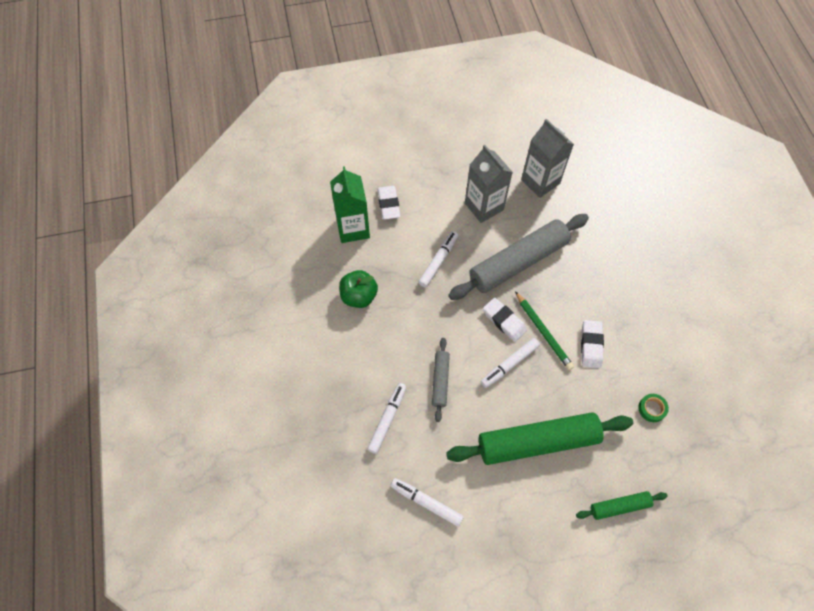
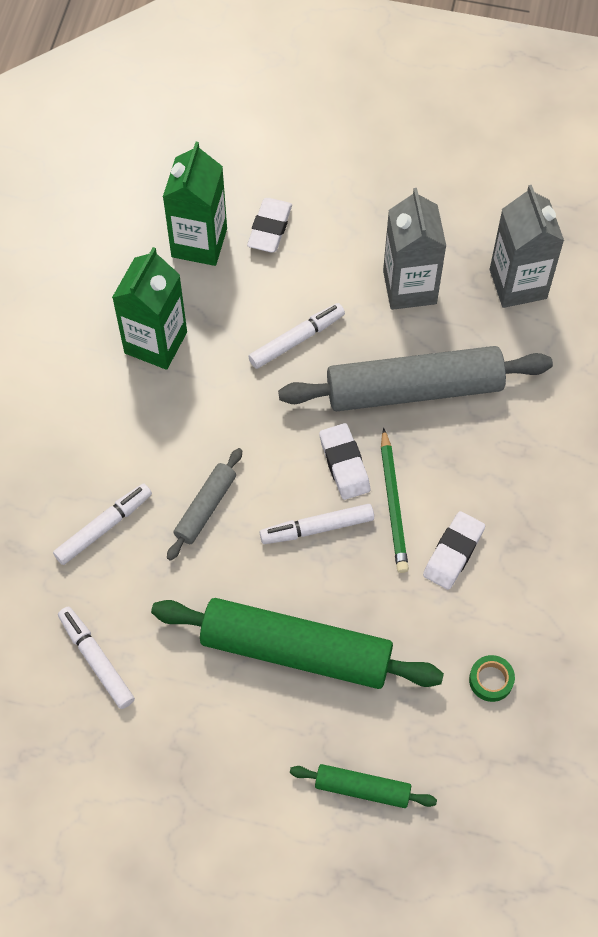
camera: 25 degrees right, 0 degrees up
(359, 296) = (155, 342): green apple -> green carton

